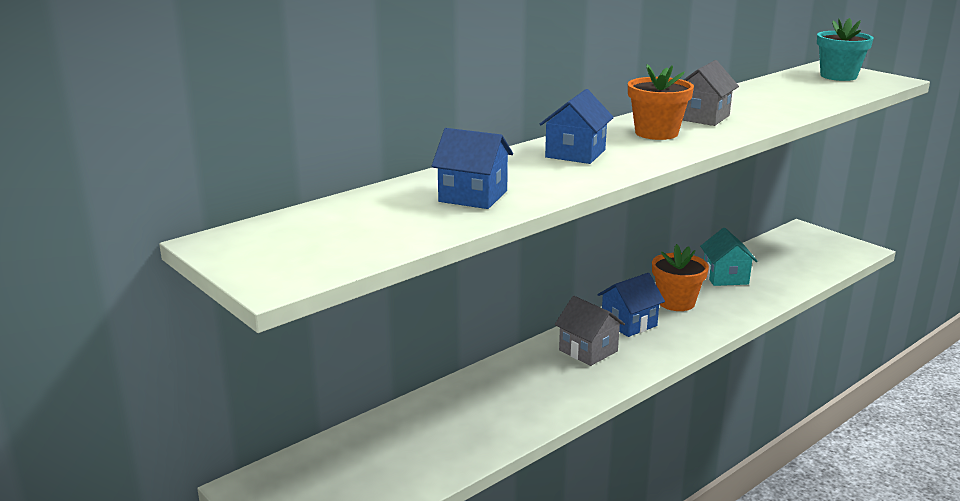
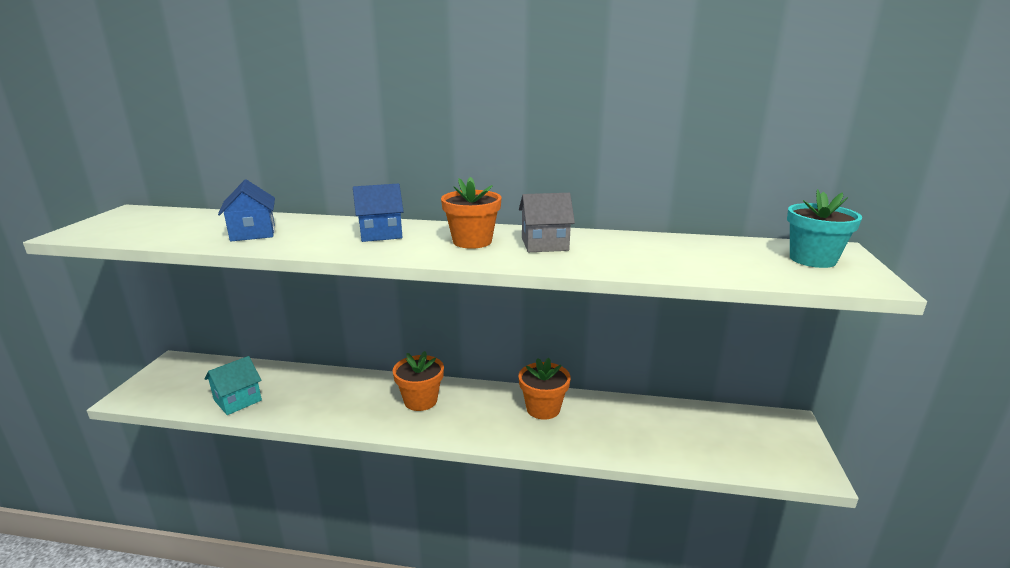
camera: 50 degrees right, 0 degrees up
(588, 350) = (420, 400): grey house -> orange flower pot
(629, 323) = (481, 401): blue house -> none
(725, 277) = (622, 415): turquoise house -> turquoise house (237, 400)

